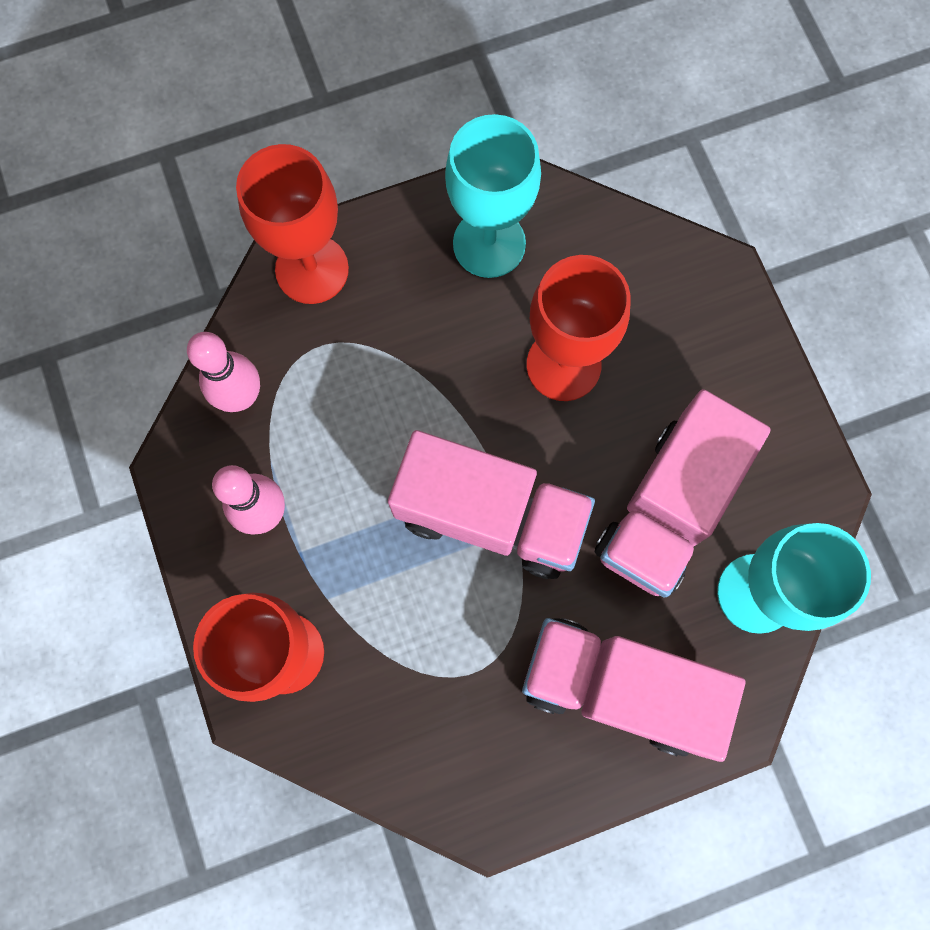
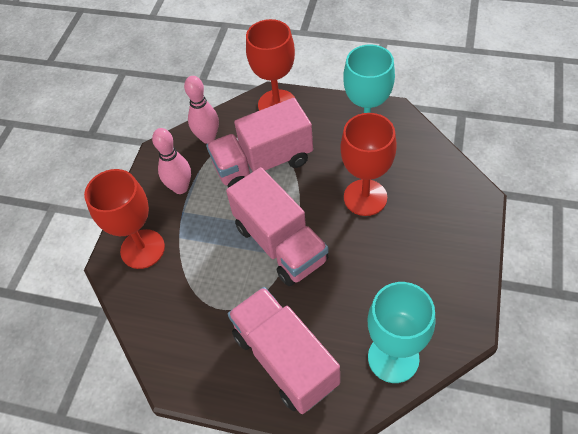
camera: 40 degrees right, 20 degrees down
(667, 508) = (373, 289): pink truck -> pink truck (263, 163)

